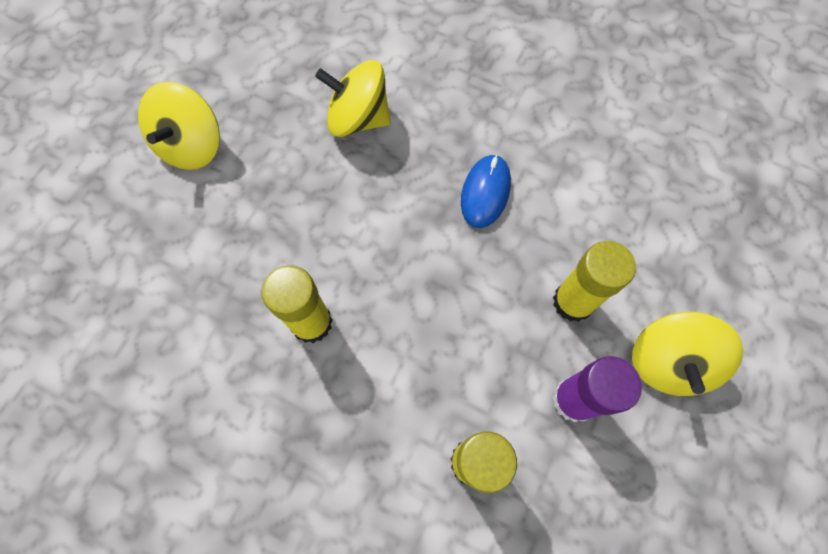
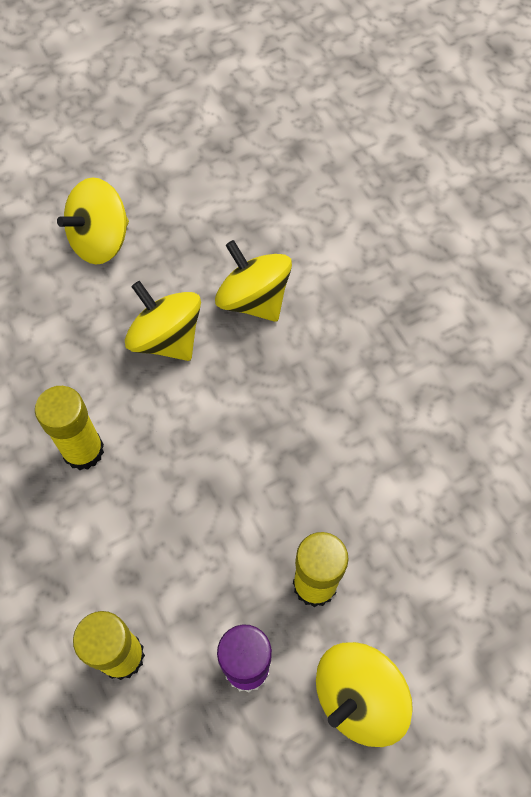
camera: 35 degrees right, 5 degrees down
(311, 190) = (166, 338): none -> yellow spinning top
(485, 192) = (314, 435): blue mouse -> none

